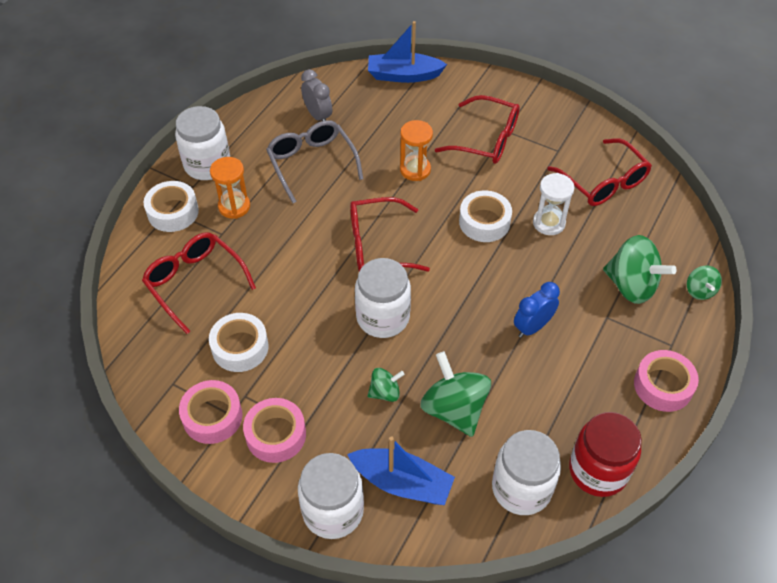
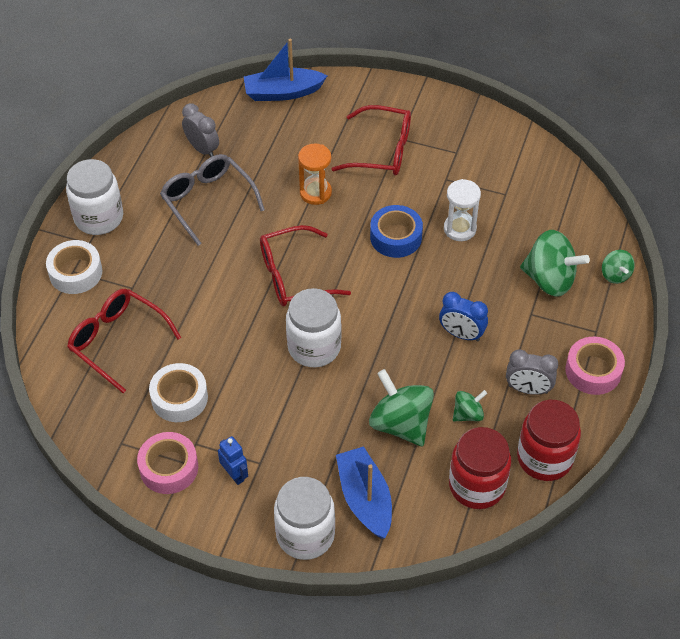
camera: 10 degrees left, 0 degrees up
(234, 206) = (138, 257): orange hourglass -> none
(276, 435) = (235, 475): pink tape -> blue robot
(385, 392) = (331, 418): green spinning top -> green spinning top (468, 414)
(402, 483) = (365, 499): blue boat -> blue boat turned 120 degrees counterclockwise
(484, 222) = (396, 237): white tape -> blue tape
(521, 488) = (477, 485): white jar -> red jar
(532, 327) = (461, 334): blue clock -> blue clock turned 105 degrees counterclockwise
(592, 394) = (528, 389): none -> grey clock
(603, 182) = (507, 179): red glasses -> none

